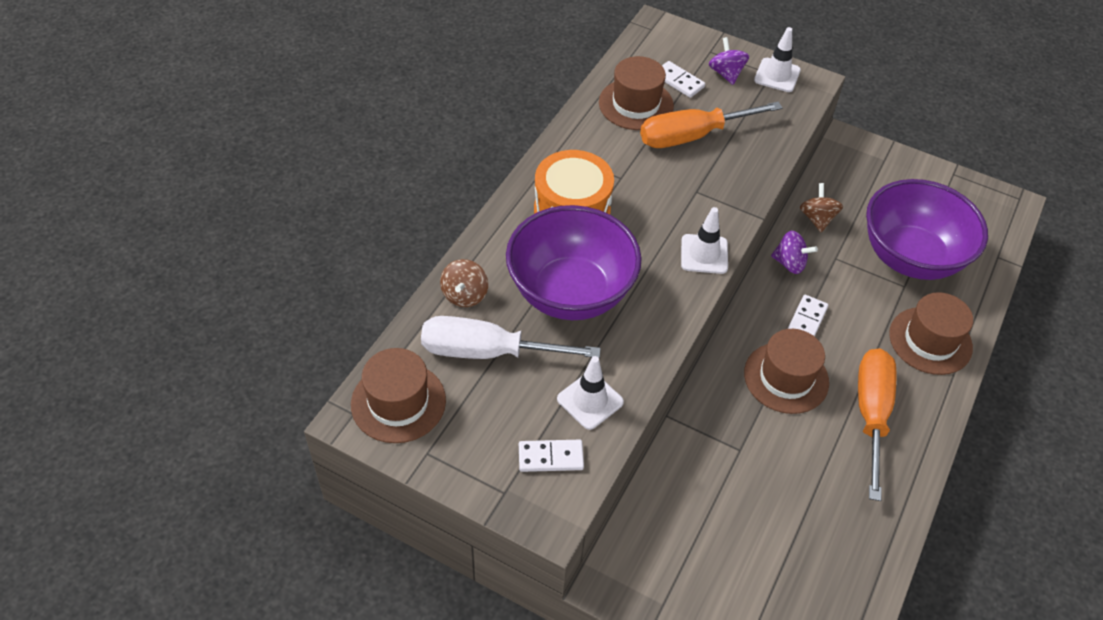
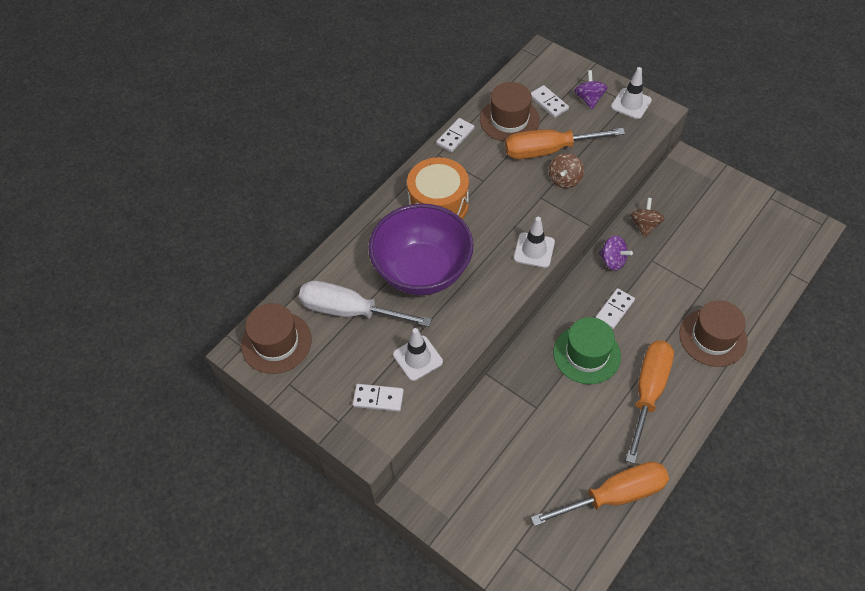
camera: 15 degrees right, 5 degrees up
(464, 295) = (342, 264): brown spinning top -> brown spinning top (564, 179)
(573, 129) = (455, 136): none -> white domino
(786, 377) = (587, 354): brown hat -> green hat
(862, 545) = (614, 495): none -> orange screwdriver
(910, 257) = (714, 265): purple bowl -> none

